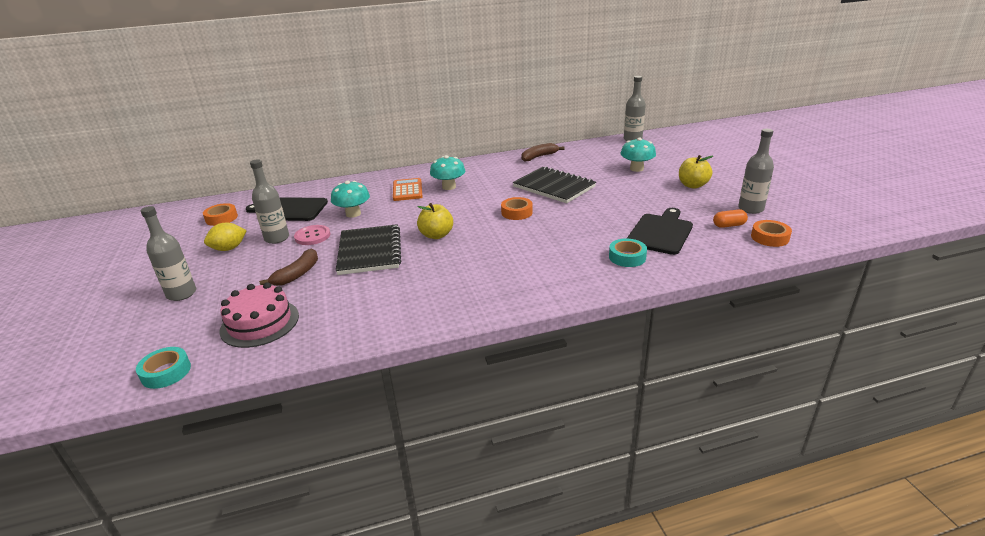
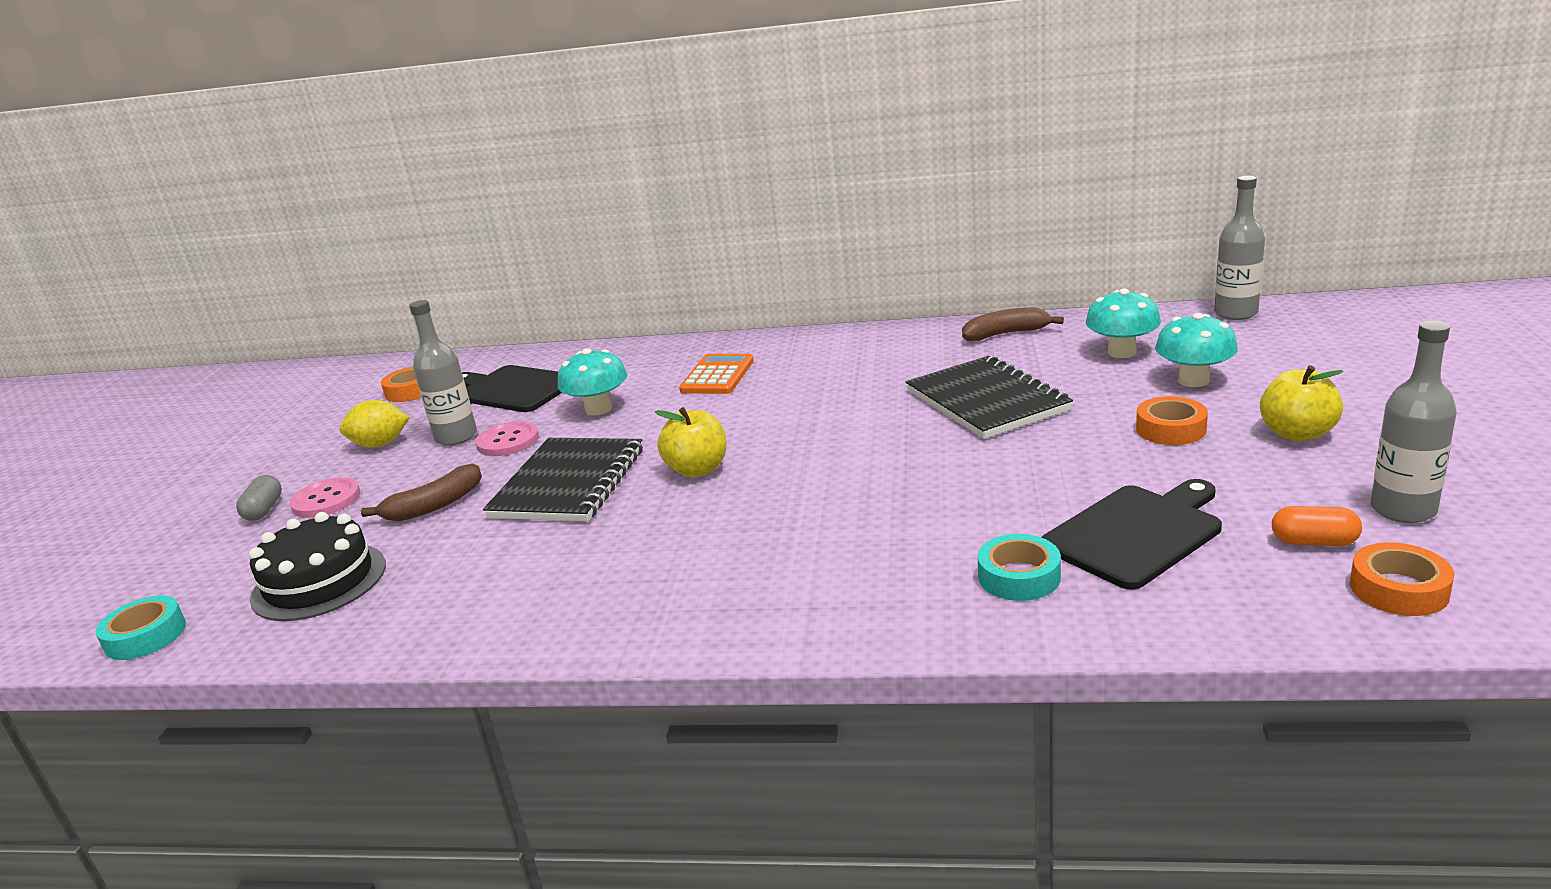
camera: 25 degrees right, 5 degrees down
(181, 294) = (264, 510): grey bottle -> grey capsule
(221, 282) = (326, 500): none -> pink button
(260, 323) = (319, 581): pink cake -> black cake
(449, 187) = (792, 377): turquoise mushroom -> turquoise mushroom (1121, 352)
(517, 212) = (873, 445): orange tape -> orange tape (1170, 429)

